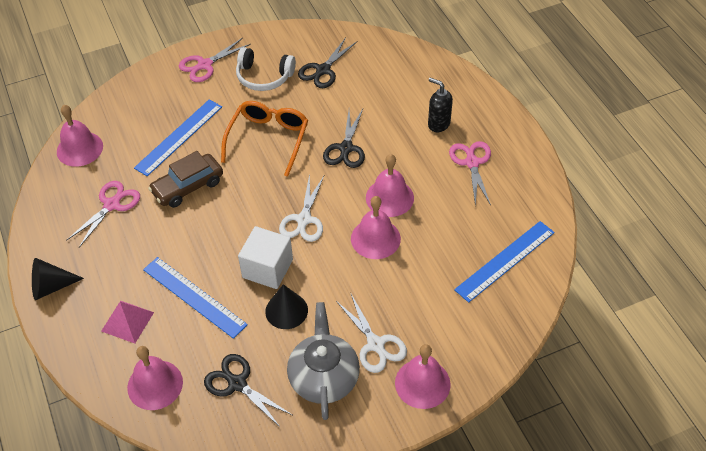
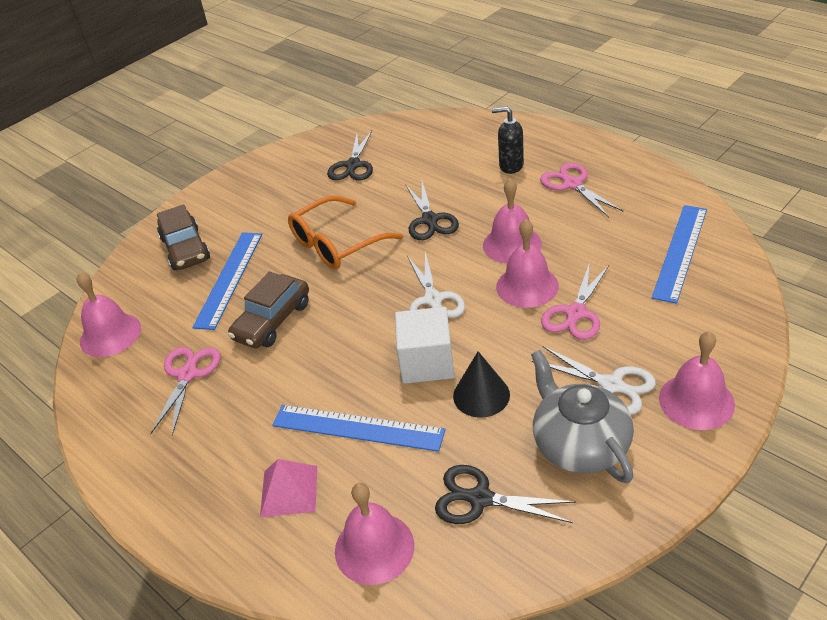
camera: 20 degrees left, 10 degrees down
(51, 286) = (159, 495): black cone -> none
(164, 96) = (185, 249): none -> brown car
(205, 65) = (216, 205): pink scissors -> pink scissors (575, 313)
(264, 77) = (291, 192): white headphones -> none
(268, 139) = (337, 243): orange glasses -> orange glasses turned 120 degrees counterclockwise

